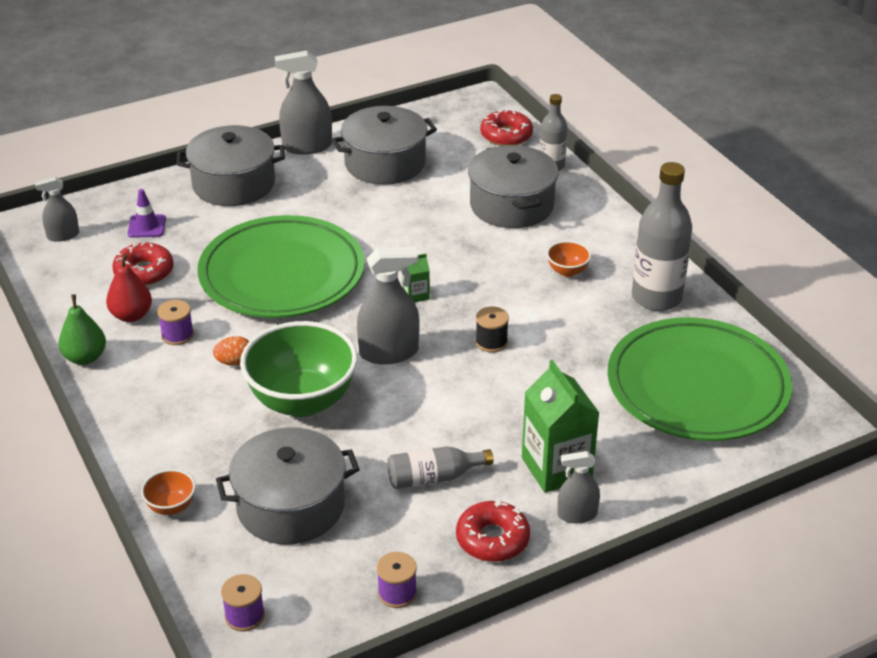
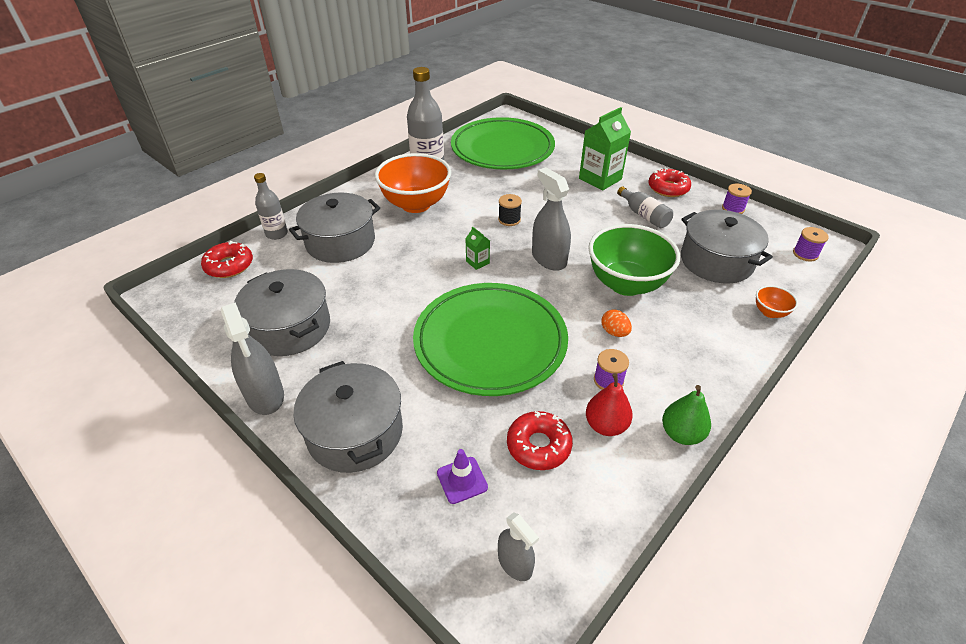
camera: 110 degrees left, 5 degrees up
(567, 271) = (416, 204): orange bowl -> orange bowl, size x2.33
(577, 514) = (627, 168): grey spray bottle -> none

